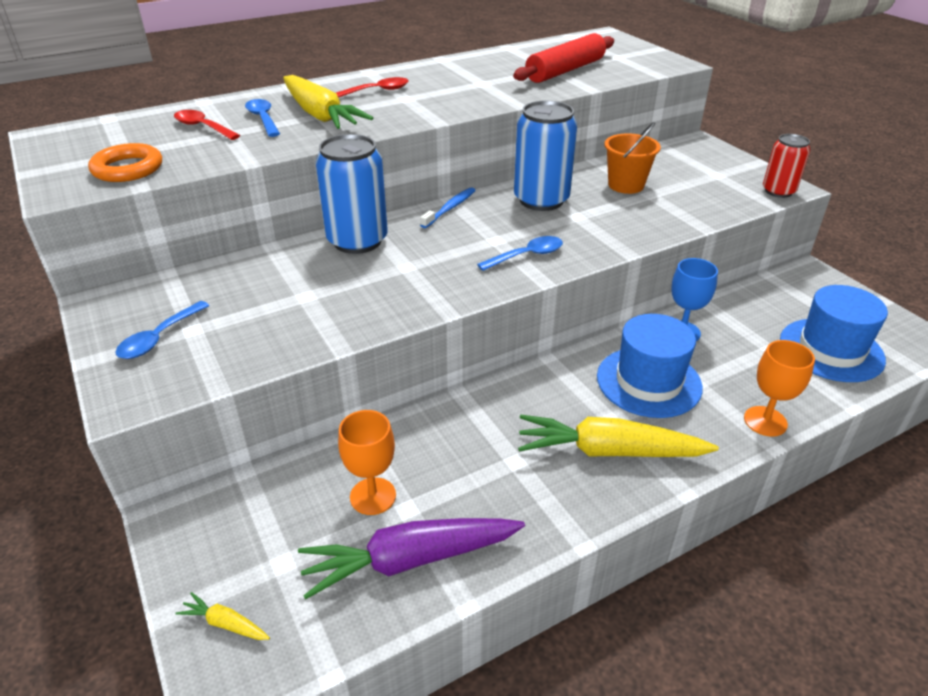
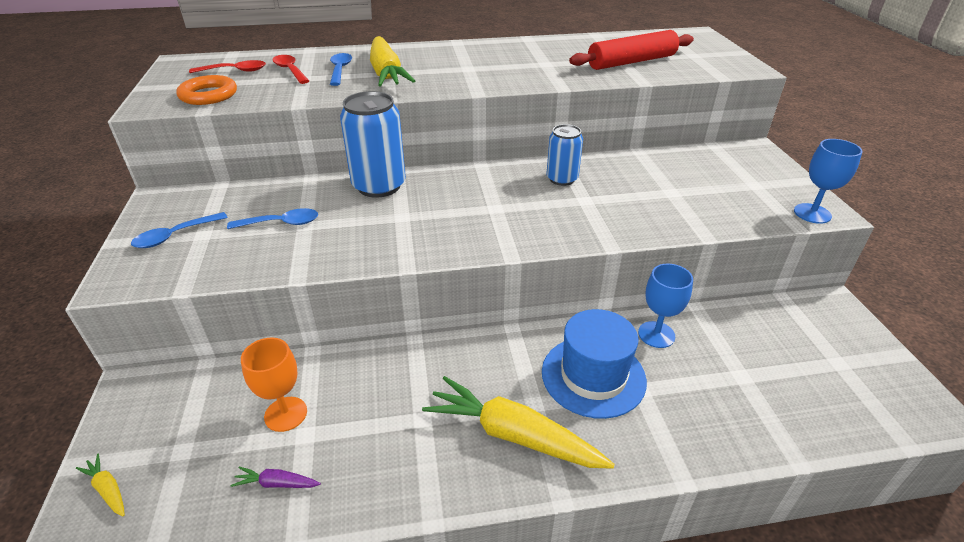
camera: 20 degrees right, 0 degrees up
(377, 91) = (449, 59): red spoon -> red spoon (235, 71)
(409, 560) = (276, 483): purple carrot -> purple carrot, size x0.42
(450, 208) = (475, 172): blue toothbrush -> none
(527, 256) = (512, 228): blue spoon -> blue spoon (281, 223)
(541, 200) = (562, 179): blue can -> blue can, size x0.60
(626, 185) = (653, 179): orange bucket -> none
(765, 421) = (691, 451): orange goblet -> none
(778, 191) = (812, 213): red can -> blue goblet
(831, 350) = (810, 393): blue hat -> none

